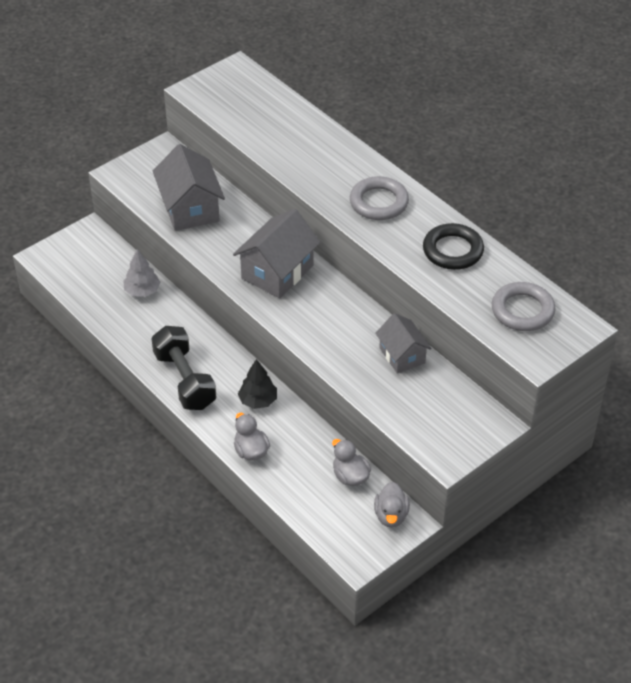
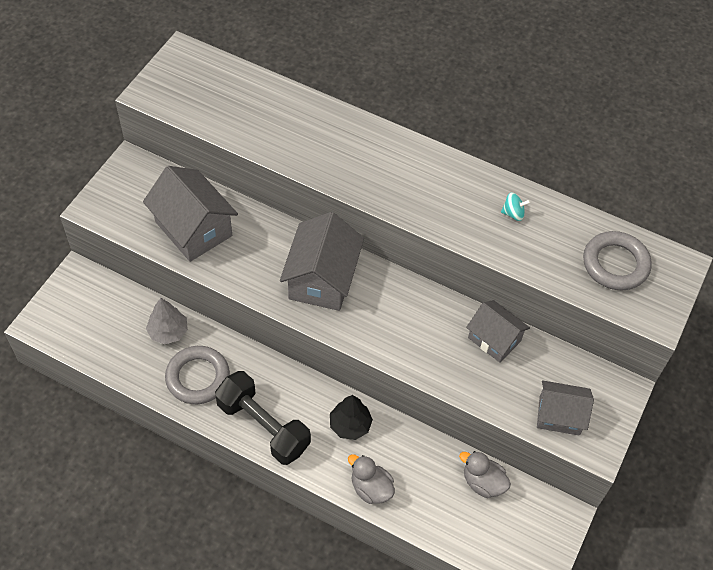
camera: 25 degrees left, 10 degrees up
(379, 202) = (411, 177): grey ring -> grey ring (198, 377)
(391, 516) = (543, 514): grey duck -> none
(427, 426) = (559, 415): none -> grey house
(453, 250) = (513, 213): black ring -> turquoise spinning top

